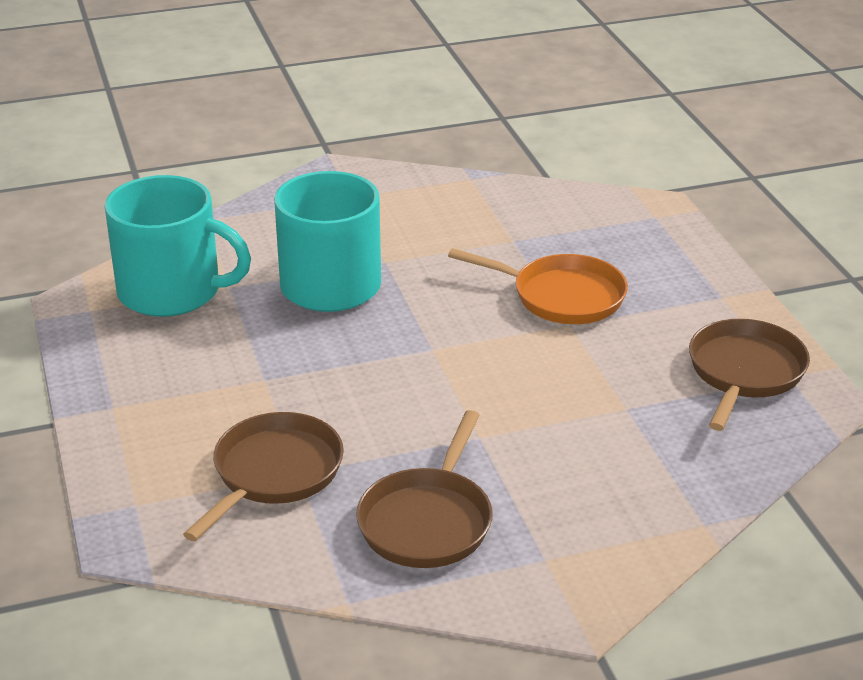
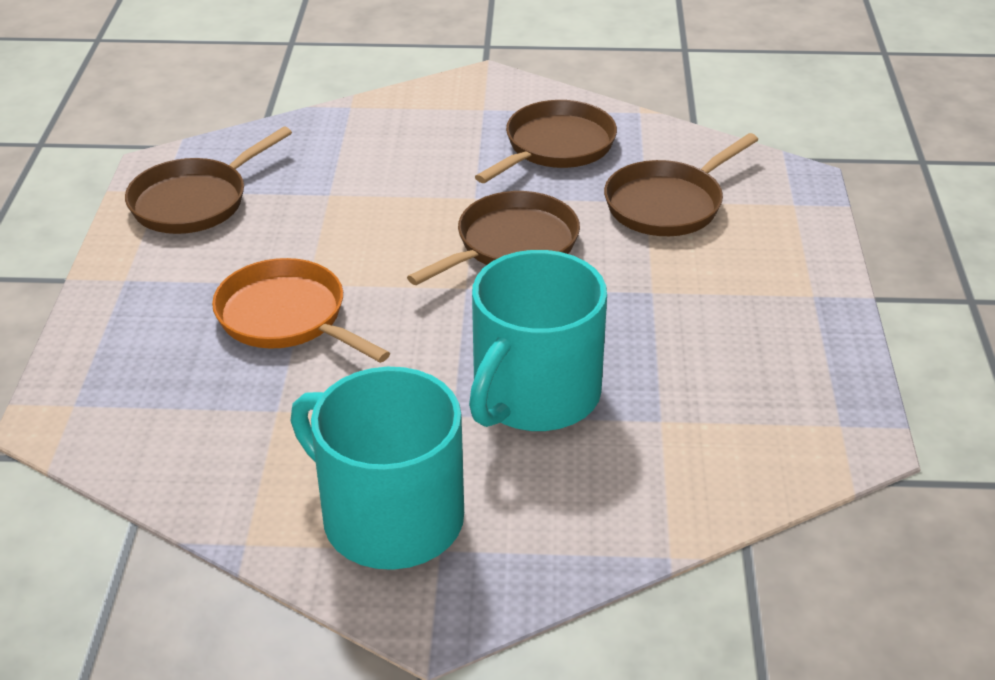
camera: 160 degrees left, 5 degrees up
(172, 292) = (734, 430): turquoise mug -> turquoise mug (390, 518)
(414, 395) = (511, 245): none -> brown pan

